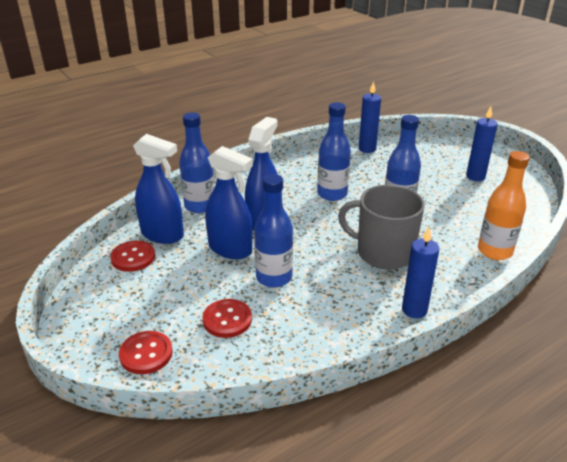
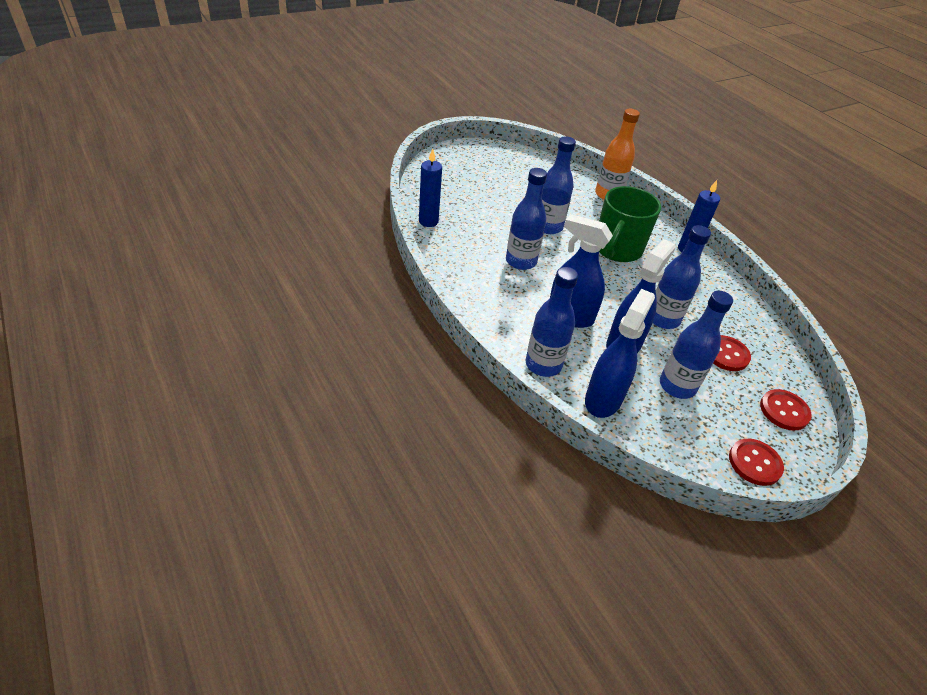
camera: 90 degrees left, 10 degrees up
(133, 257) = (649, 425): red button -> red button (754, 463)
(179, 278) = (677, 386): none -> blue bottle
(383, 253) = (617, 249): grey mug -> green mug
(475, 176) = (494, 173): blue candle -> none

